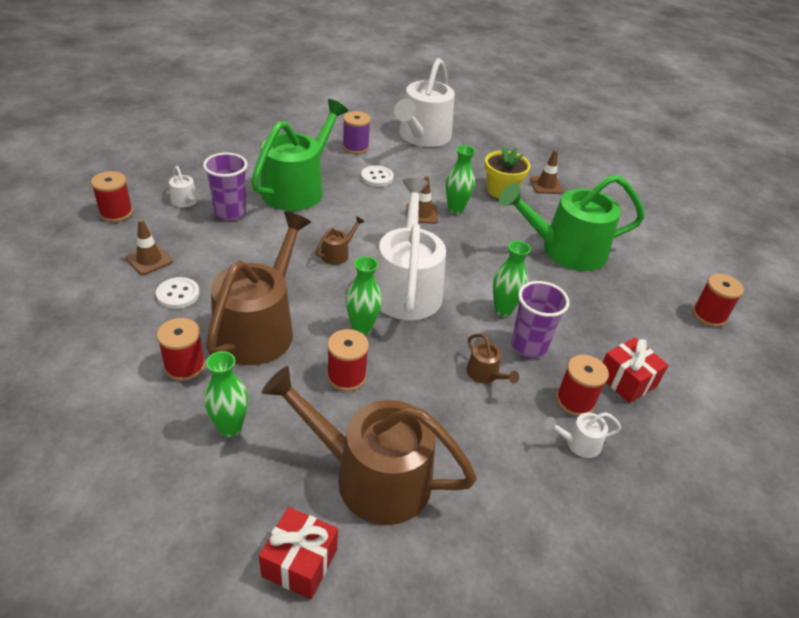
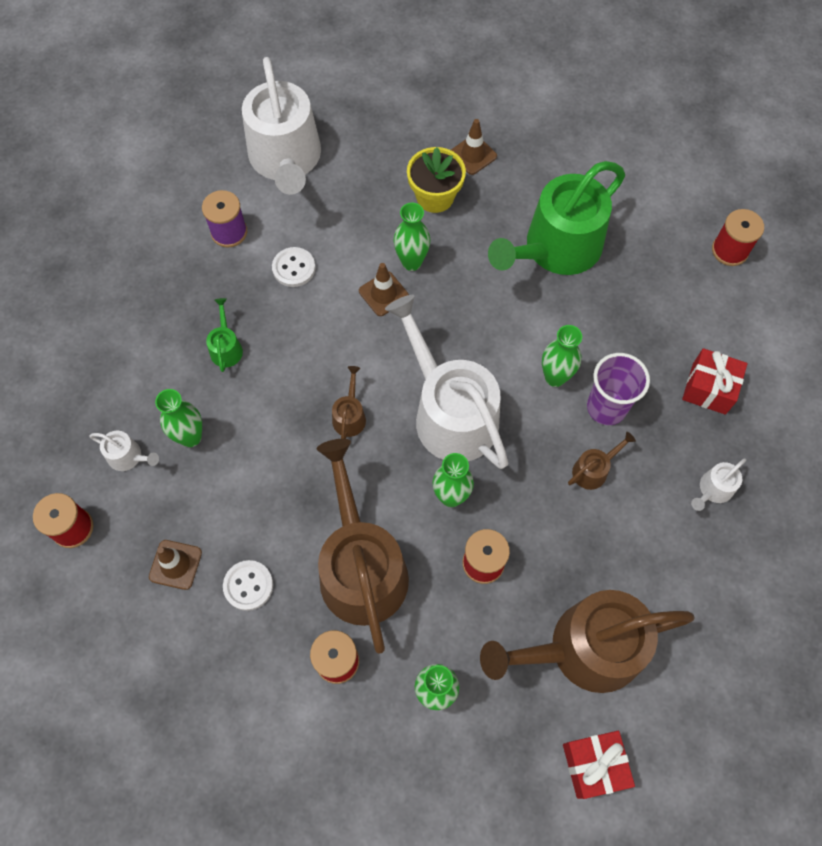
camera: 30 degrees left, 25 degrees up
(230, 212) = (191, 437): purple cup -> green vase
(297, 188) = (226, 348): green watering can -> green watering can, size x0.41
(485, 374) = (593, 470): brown watering can -> brown watering can turned 60 degrees counterclockwise
(575, 401) = (683, 445): red spool -> none

